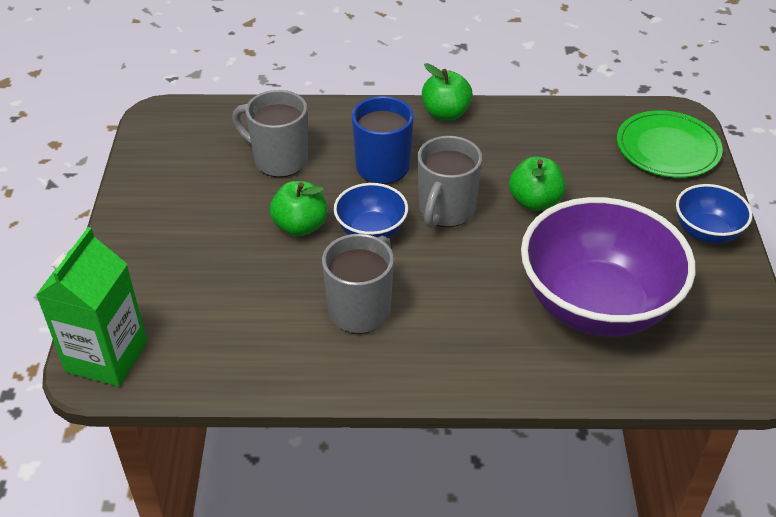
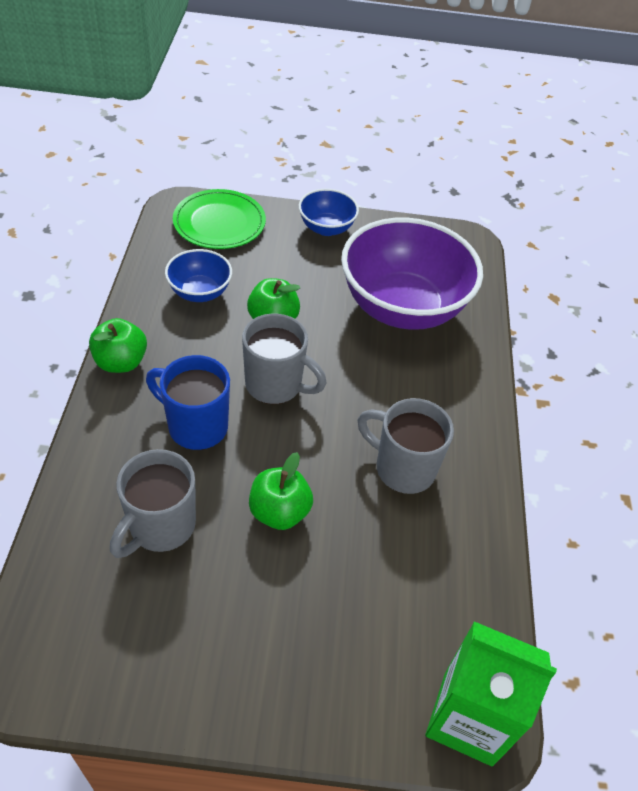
camera: 90 degrees left, 5 degrees up
(371, 231) = (295, 448): blue bowl -> blue bowl (200, 292)

